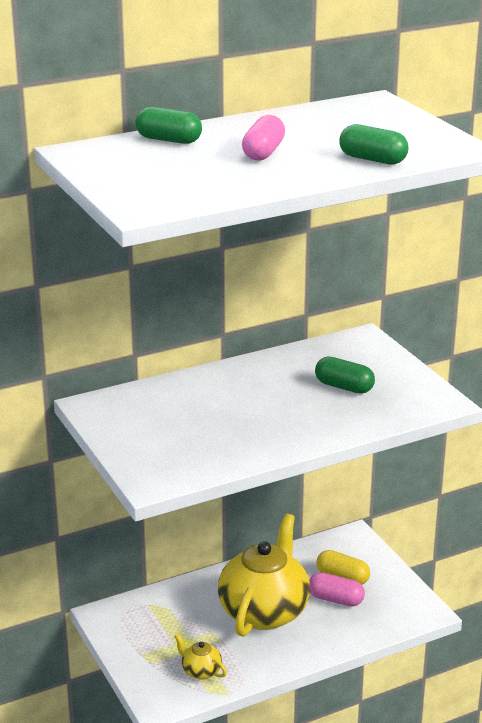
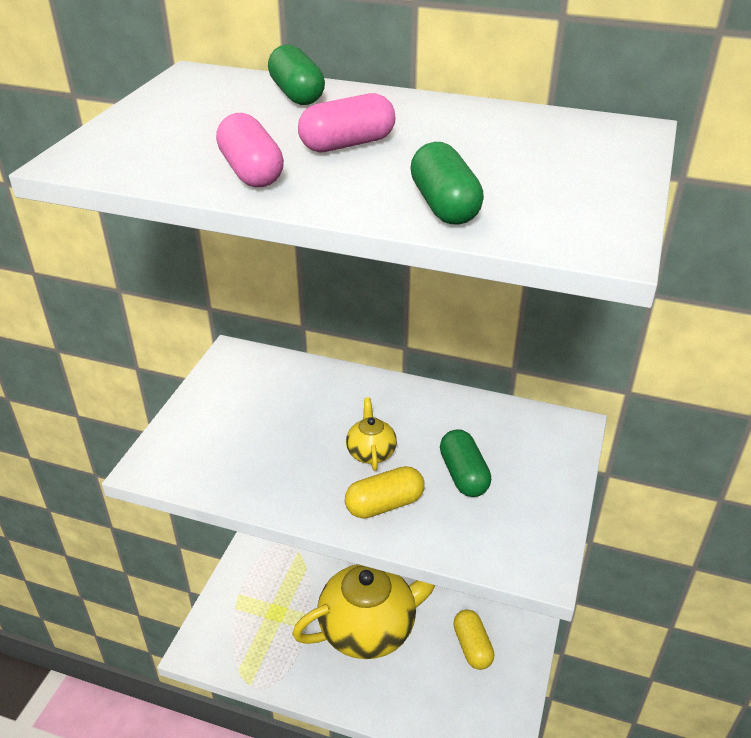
camera: 45 degrees right, 10 degrees up
(200, 671) = (257, 645): yellow teapot -> yellow teapot (371, 452)
(325, 422) = (384, 504): none -> yellow capsule
(335, 599) = (439, 665): pink capsule -> pink capsule (251, 172)

